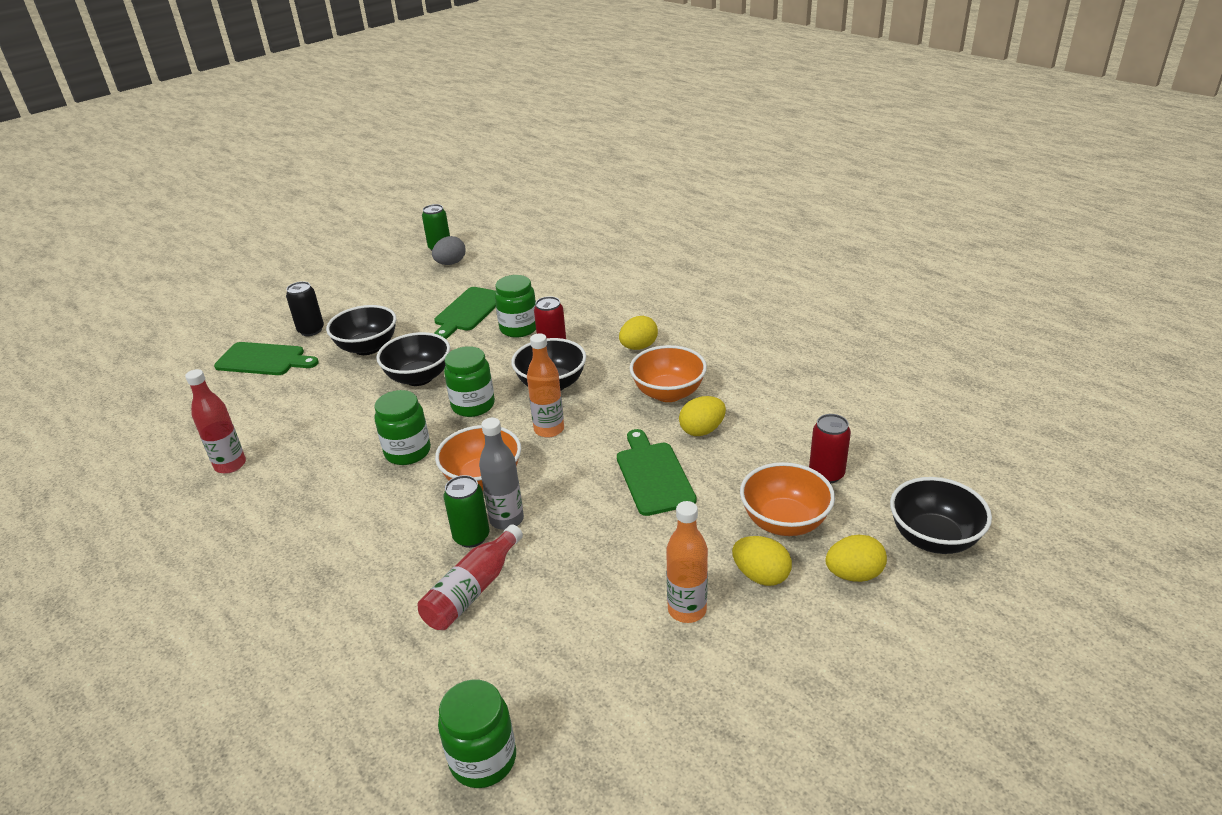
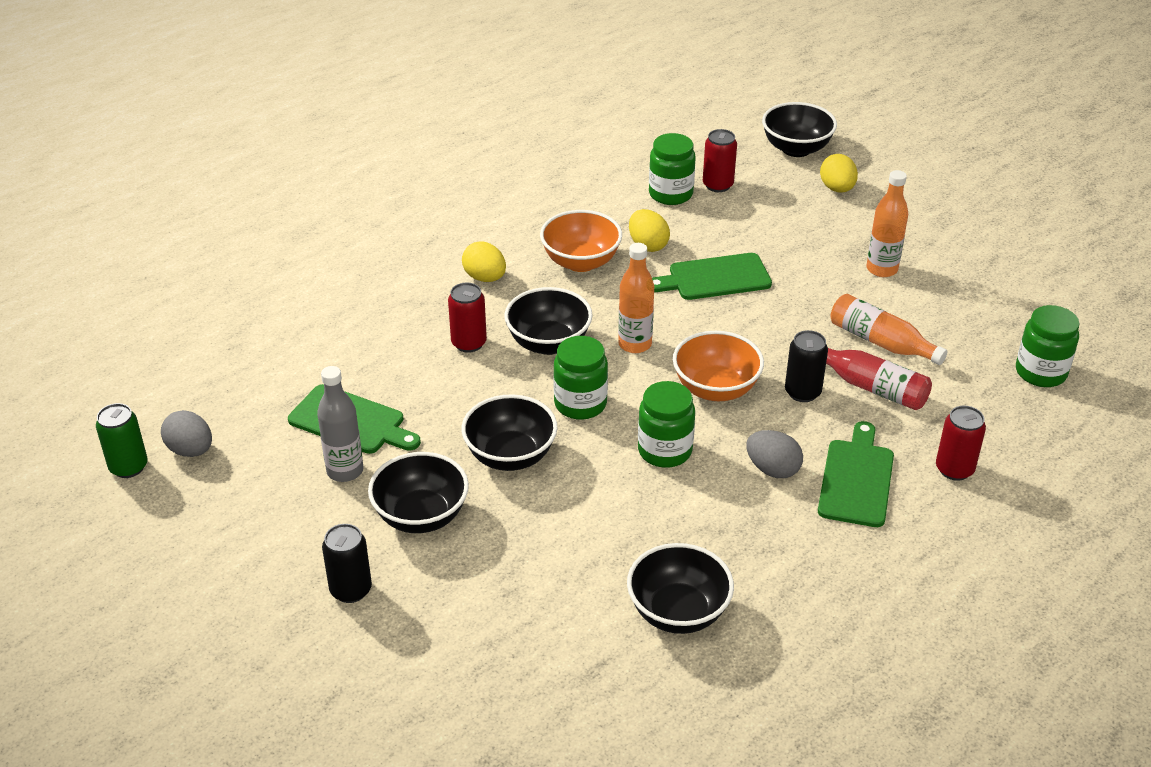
camera: 90 degrees left, 5 degrees up
(230, 465) = (678, 612): red bottle -> black bowl
(264, 360) = (424, 632): green cutting board -> green cutting board (857, 479)
(335, 651) = (954, 469): none -> red can
(369, 515) = (772, 469): none -> grey egg
(471, 537) = (802, 392): green can -> black can
(506, 520) = (778, 370): grey bottle -> grey bottle (345, 471)
(519, 328) = (413, 372): green jar -> green jar (670, 194)
(548, 601) = (880, 342): none -> orange bottle
(761, 576) = (841, 231): yellow egg -> none
(784, 522) = (778, 213): orange bowl -> none

